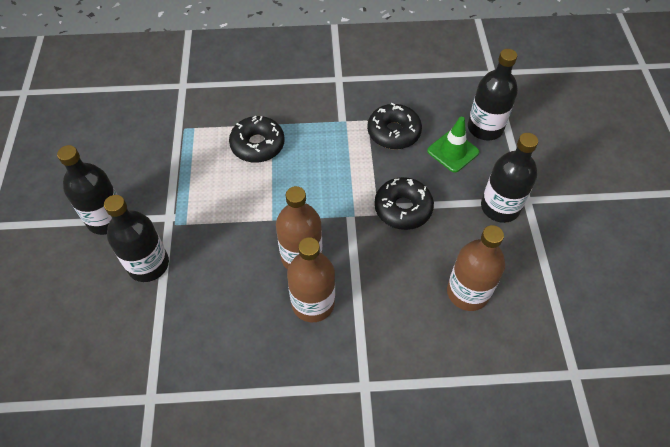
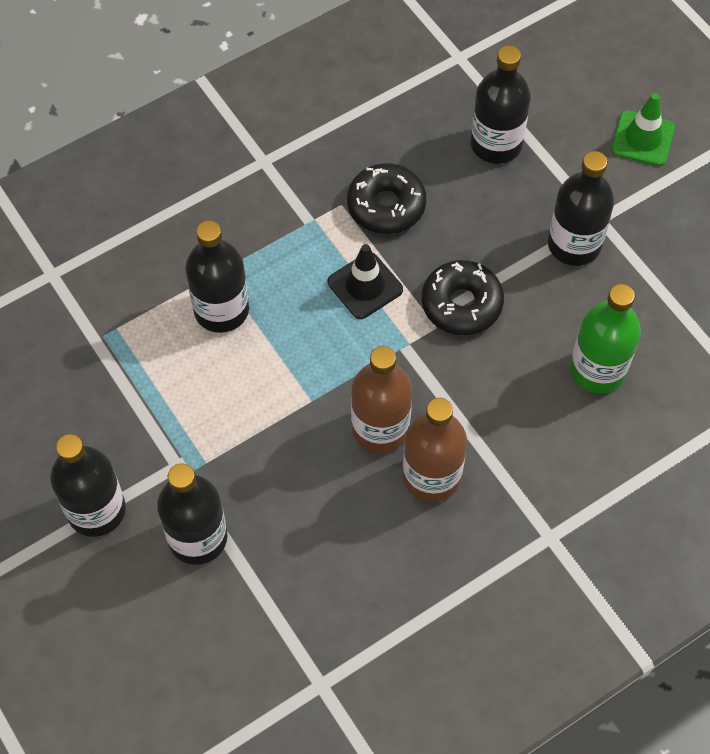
camera: 30 degrees left, 5 degrees up
(257, 145) = (221, 310): black donut -> black bottle
(350, 170) = (365, 286): none -> black traffic cone
(453, 151) = (476, 197): green traffic cone -> green traffic cone (642, 139)
(467, 292) = (597, 370): brown bottle -> green bottle

